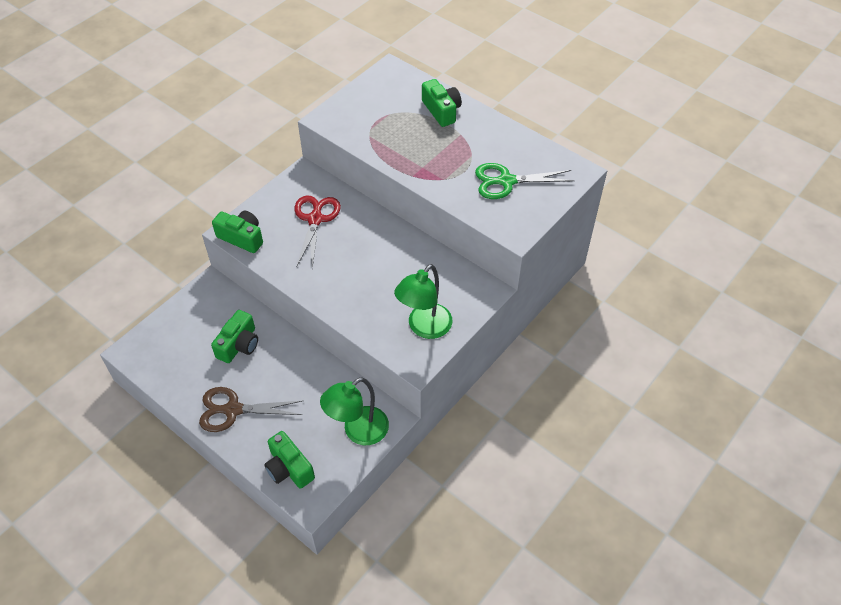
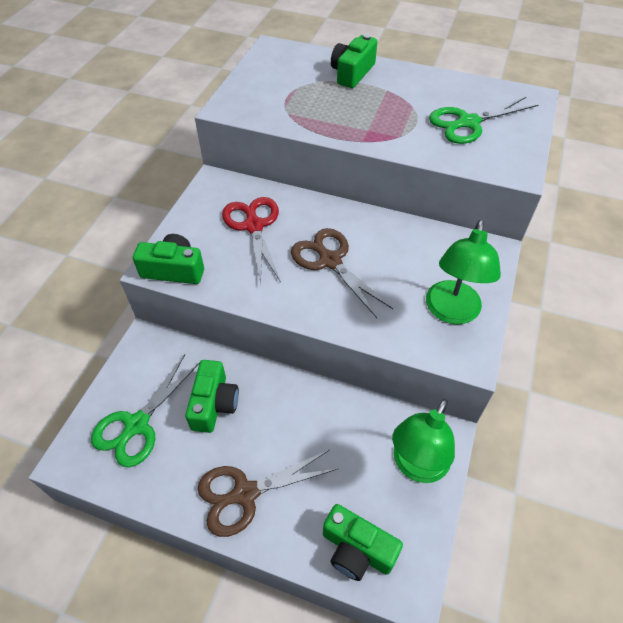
camera: 20 degrees left, 0 degrees up
(181, 342) = (136, 425): none -> green scissors
(357, 263) = (330, 260): none -> brown scissors
(441, 110) = (352, 73): green camera -> green camera turned 105 degrees counterclockwise

